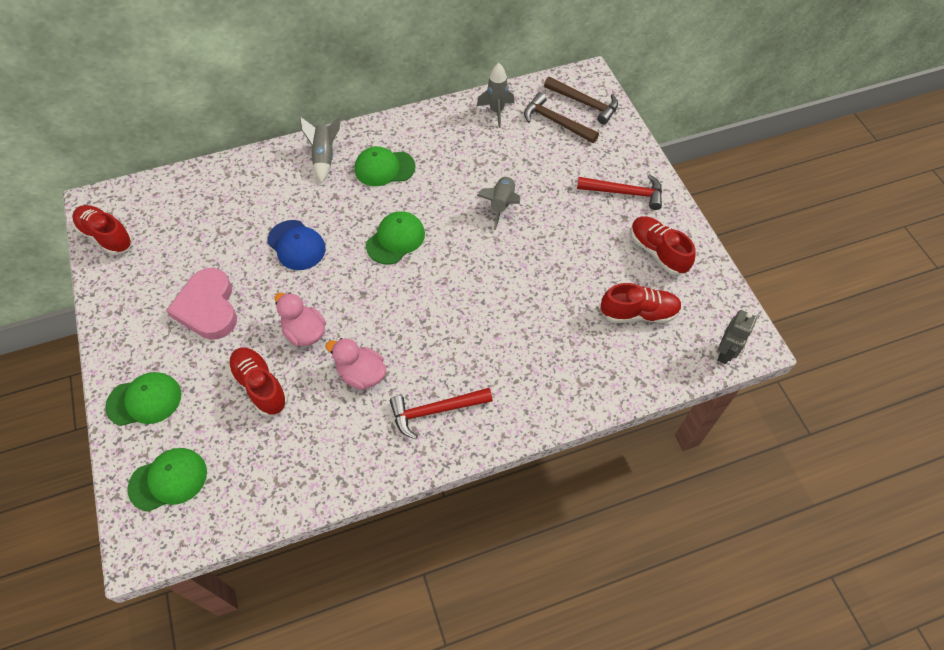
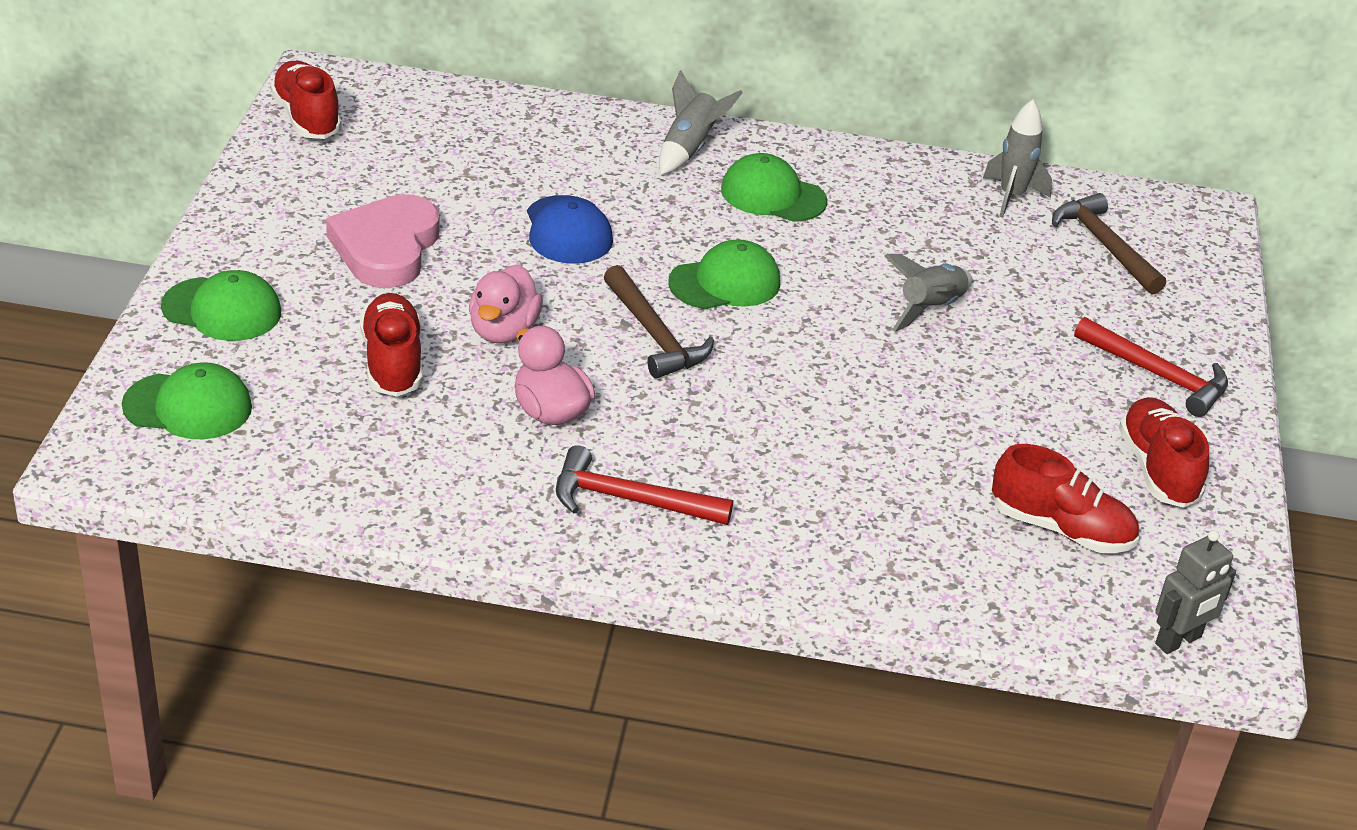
camera: 25 degrees right, 20 degrees down
(305, 332) = (503, 331): pink duck -> pink duck turned 150 degrees counterclockwise
(584, 103) = (1174, 241): brown hammer -> brown hammer (654, 335)

